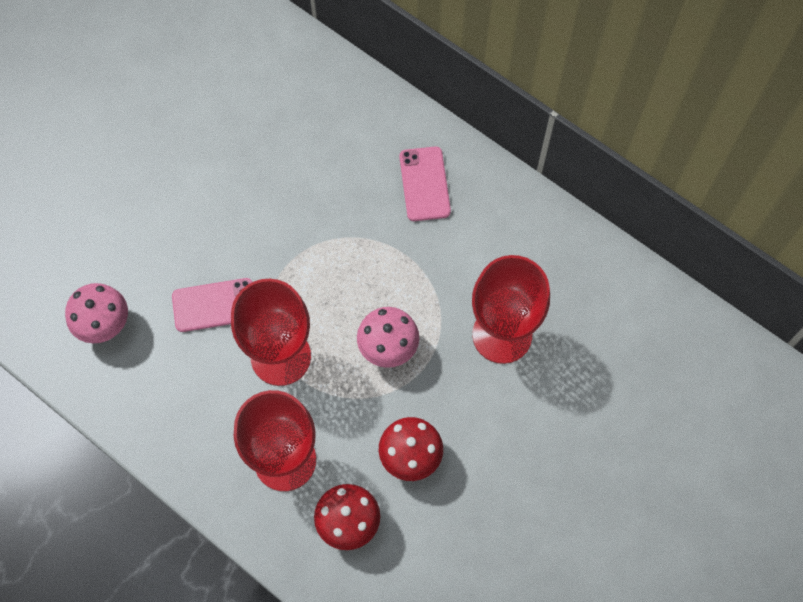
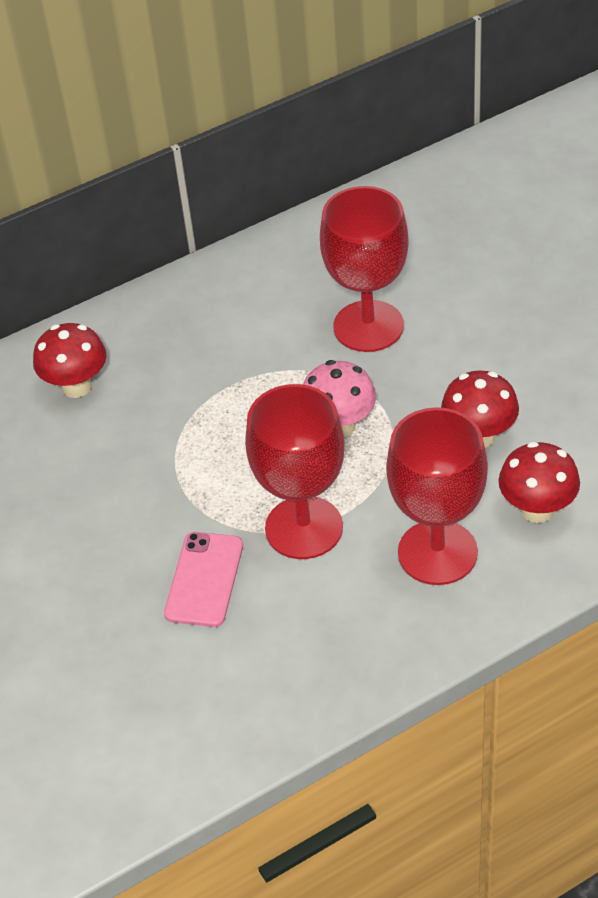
camera: 65 degrees left, 20 degrees down
(105, 325) = (174, 705): pink mushroom -> none
(367, 147) = (76, 386): none -> red mushroom
(424, 184) = (153, 348): pink phone -> none

